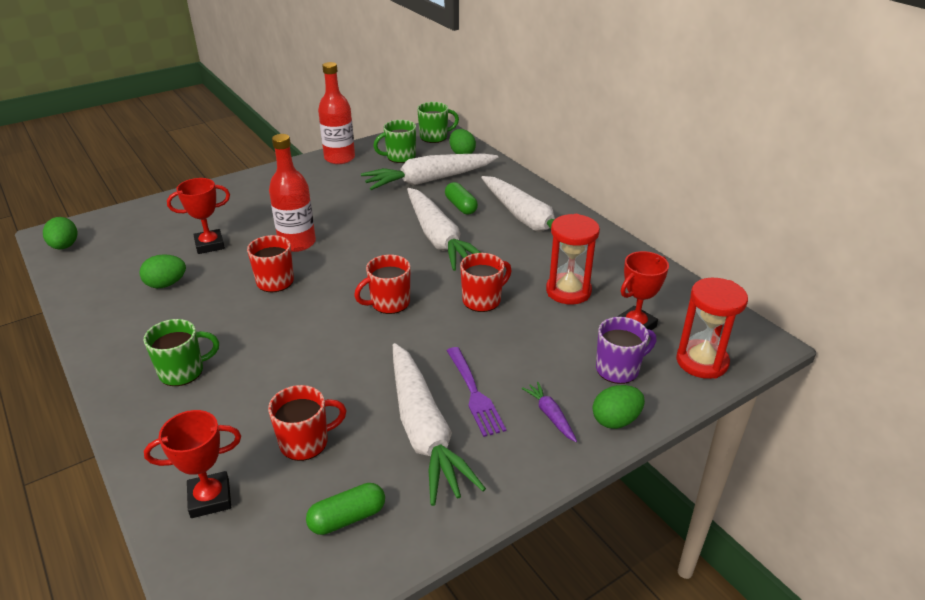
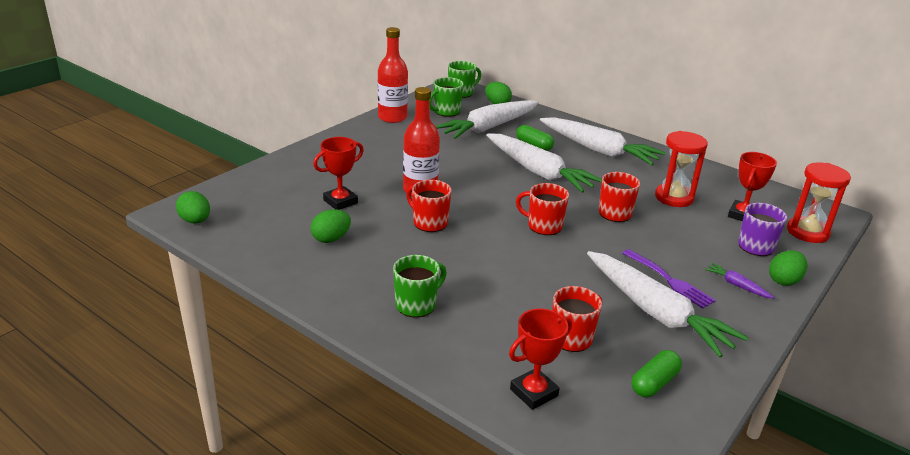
camera: 20 degrees left, 5 degrees down
(389, 303) = (543, 226): red mug -> red mug turned 75 degrees clockwise

